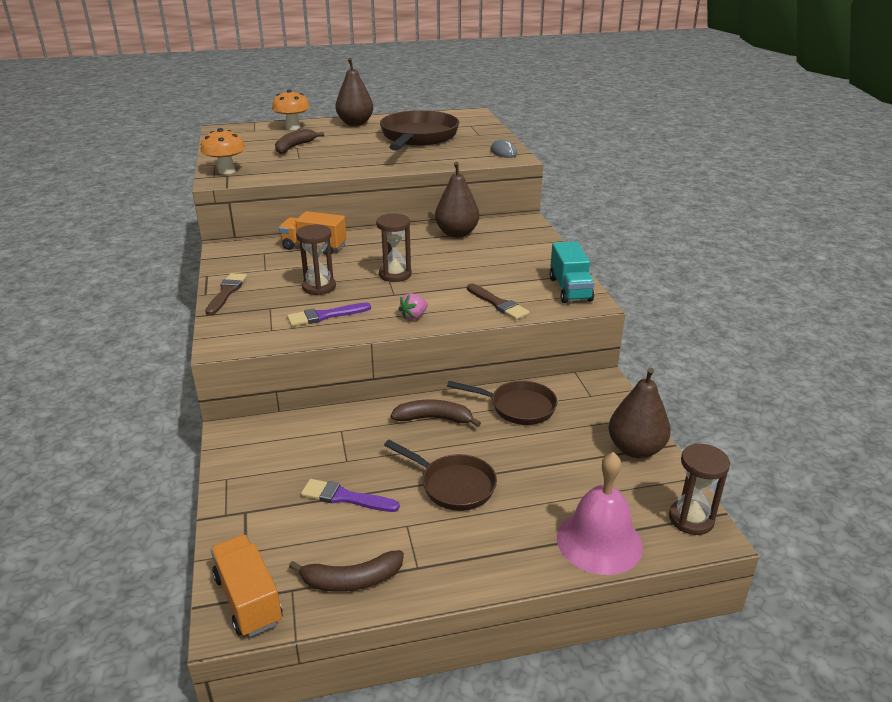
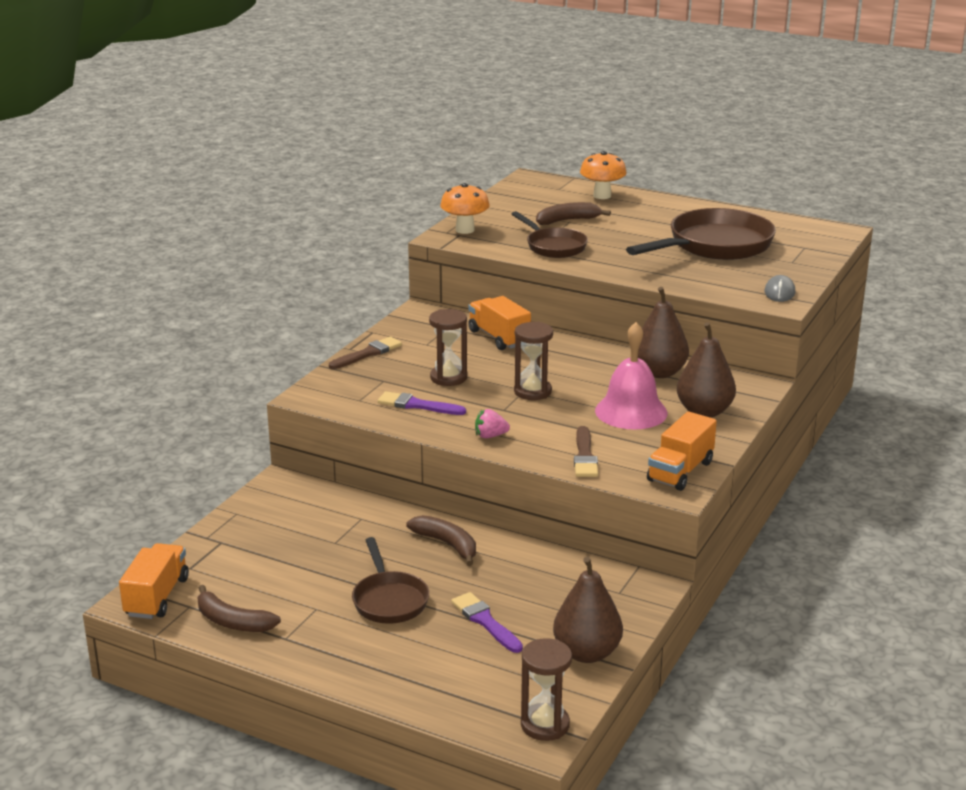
camera: 40 degrees right, 5 degrees down
(346, 497) = (299, 568): purple brush -> purple brush (485, 622)
(355, 123) = (676, 208): brown pear -> brown pear (704, 411)
(517, 407) = (534, 569): brown pan -> brown pan (553, 246)
(570, 289) = (680, 471): turquoise truck -> orange truck
(599, 541) = (442, 696): pink bell -> pink bell (631, 411)

